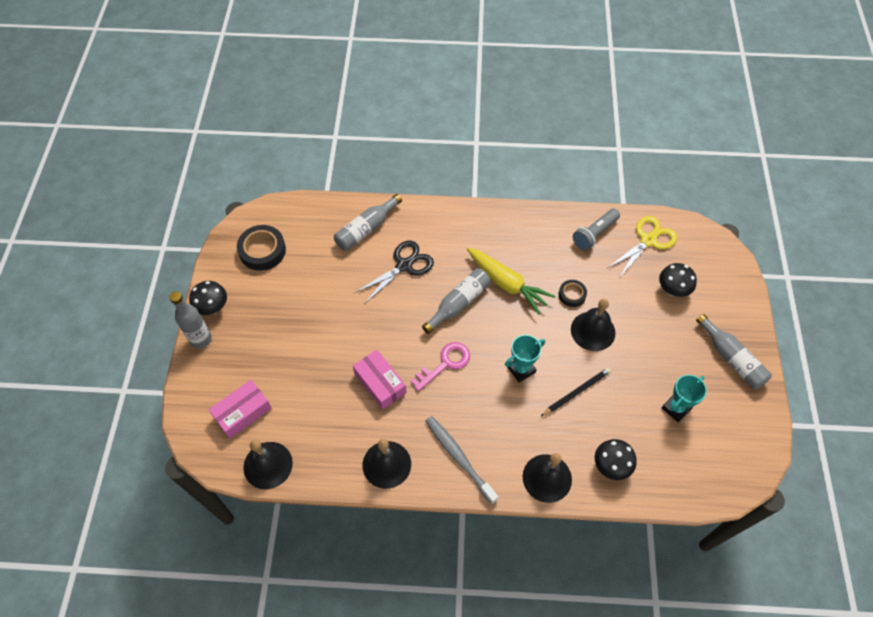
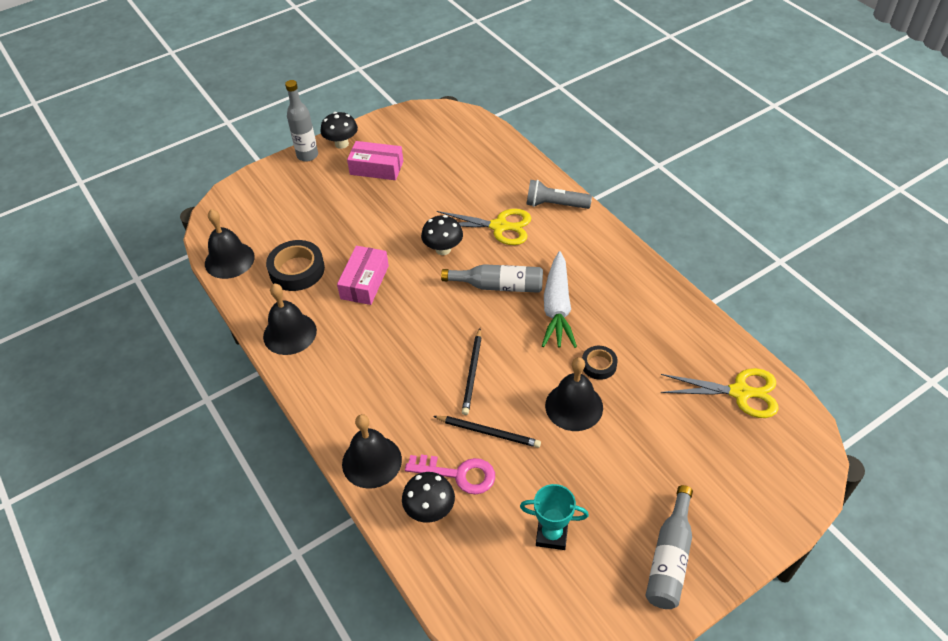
camera: 55 degrees right, 10 degrees down
(242, 412) = (263, 217): pink box -> pink box (376, 168)
(262, 251) = (421, 137): black tape -> black tape (297, 270)
(366, 229) = (510, 181): grey bottle -> none
(404, 266) = (499, 226): black scissors -> yellow scissors
(445, 363) = (426, 314): pink key -> pink key (459, 474)
(459, 458) = (337, 380): grey toothbrush -> none
(507, 284) = (557, 308): yellow carrot -> white carrot
(521, 369) = (472, 373): turquoise trophy -> black pencil
(594, 234) = (693, 342): grey flashlight -> grey flashlight (555, 205)
(672, 290) = (700, 450): black mushroom -> black mushroom (443, 249)

